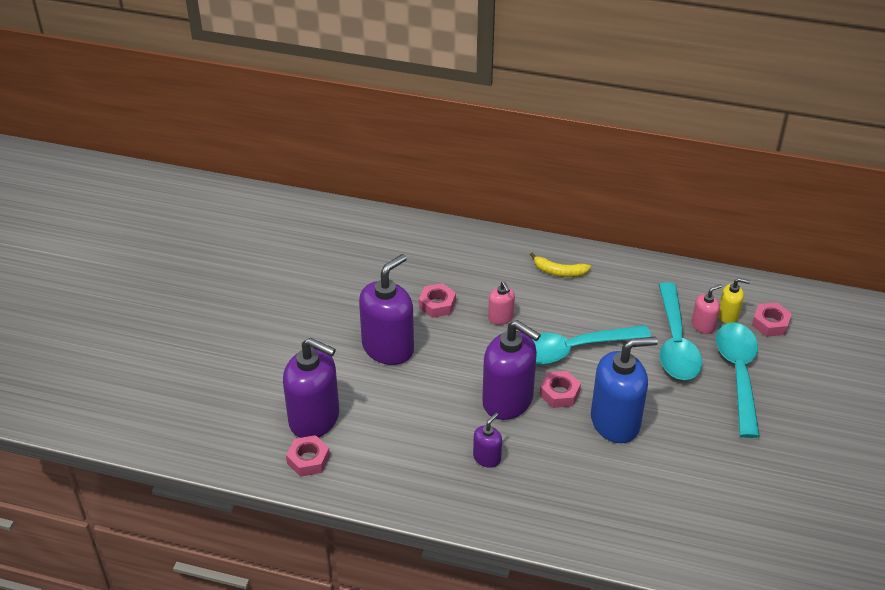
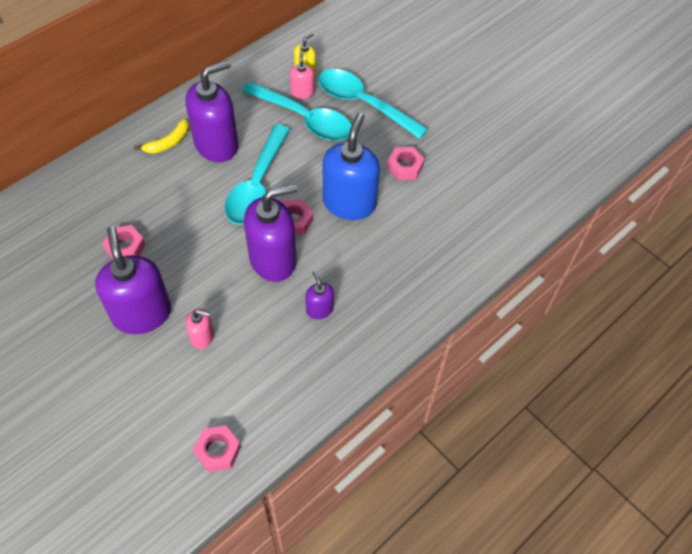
camera: 60 degrees left, 15 degrees up
(314, 419) = (174, 420): purple soap dispenser -> purple soap dispenser (217, 144)
(501, 317) = (181, 211): pink soap dispenser -> pink soap dispenser (202, 337)
(770, 323) = (333, 56): pink nut -> pink nut (405, 167)

